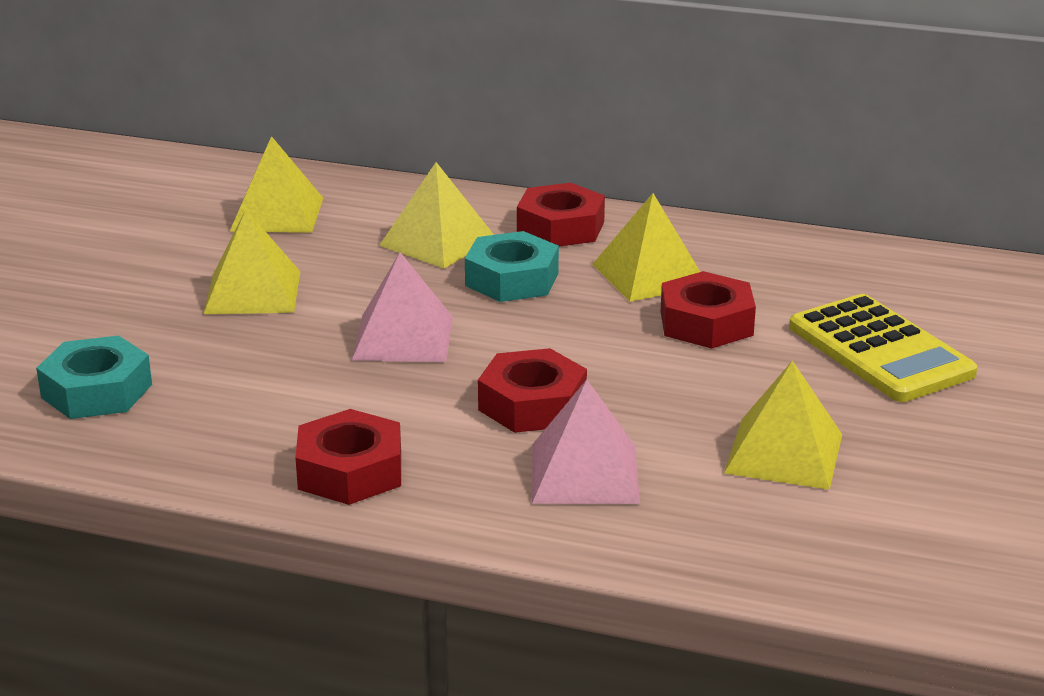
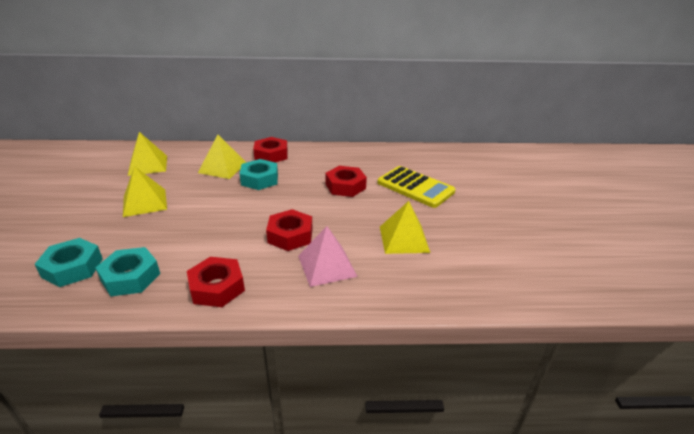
camera: 20 degrees left, 5 degrees up
(196, 425) = (130, 277): none -> turquoise nut
(403, 338) = (221, 213): pink pyramid -> none
(649, 274) = (314, 169): yellow pyramid -> none

